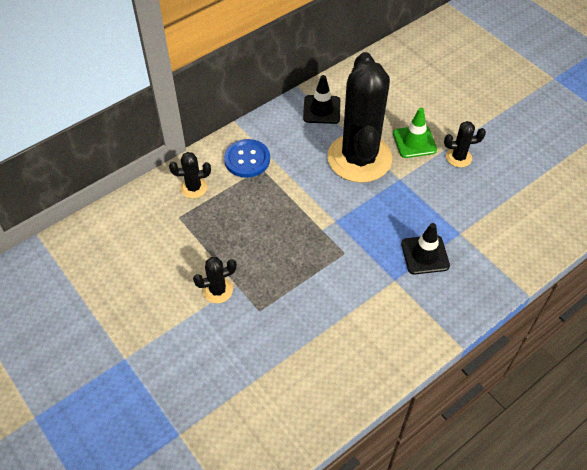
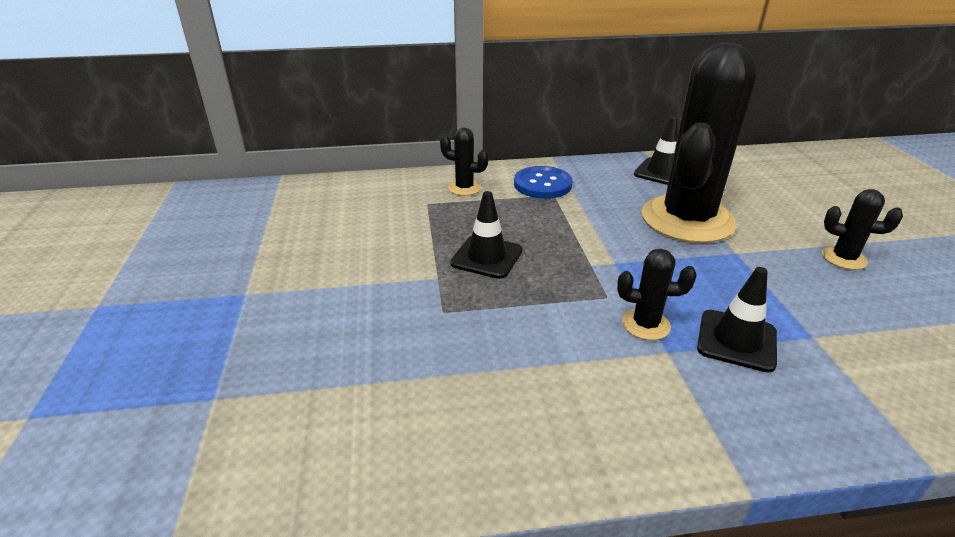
camera: 30 degrees right, 20 degrees down
(218, 290) = (410, 274): black cactus -> black cactus (645, 325)
(255, 252) = (486, 257): none -> black traffic cone
(414, 142) = (777, 227): green traffic cone -> none

